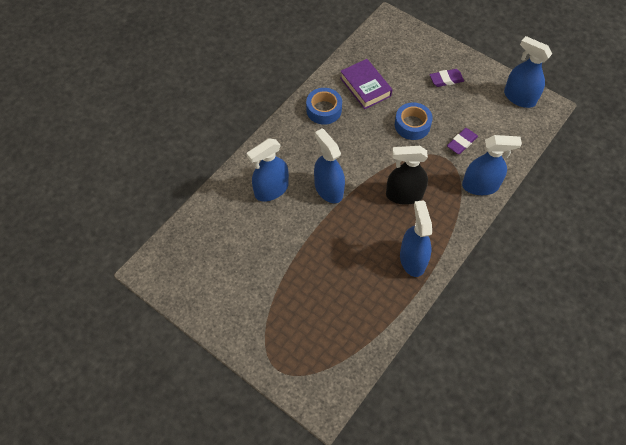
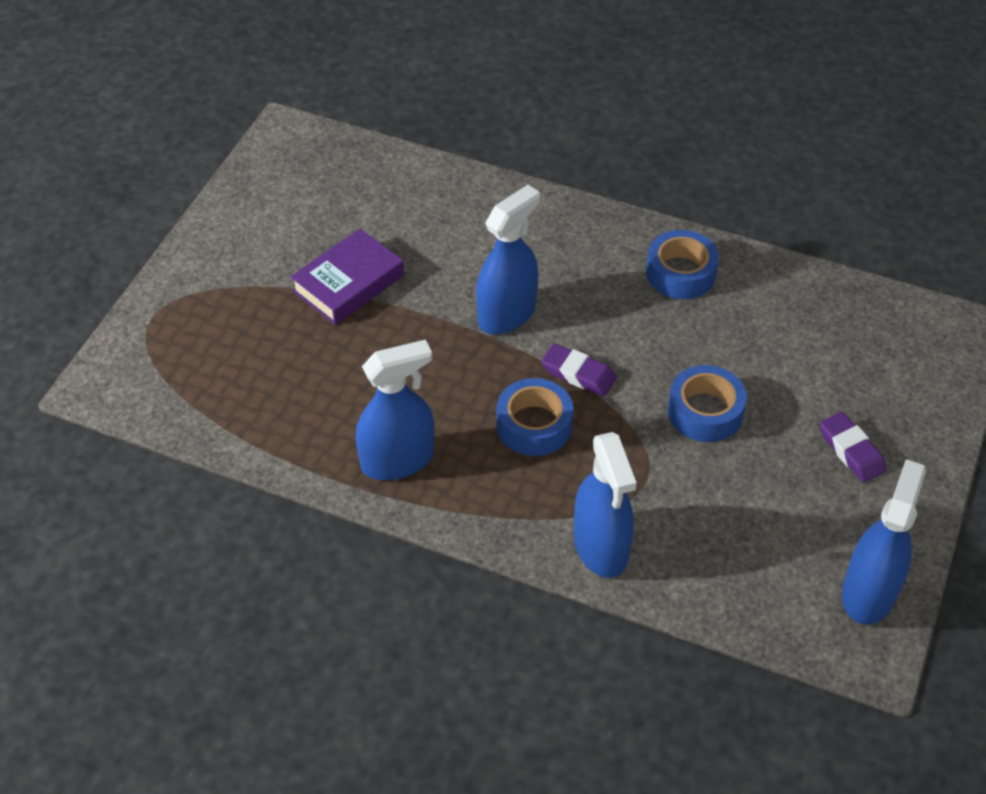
camera: 75 degrees right, 10 degrees down
(271, 190) = (478, 239): blue spray bottle -> none
(365, 87) = (765, 323): purple book -> purple book (348, 283)
(404, 195) = (534, 425): black spray bottle -> blue tape
(461, 143) = (696, 500): purple eraser -> purple eraser (578, 374)

